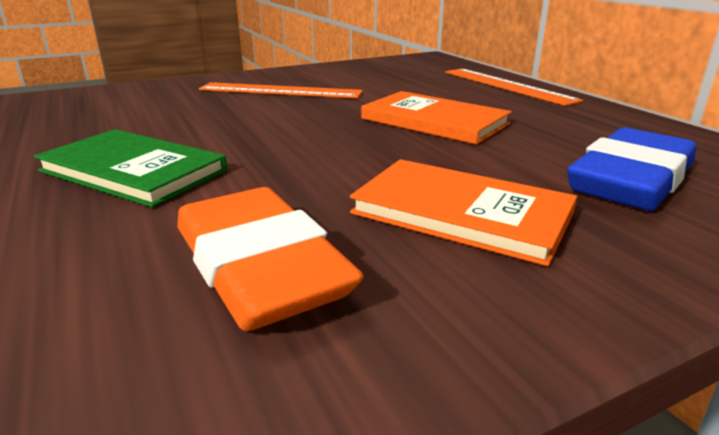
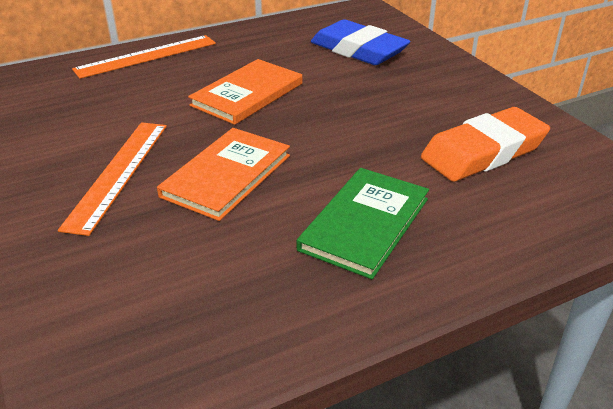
camera: 90 degrees left, 10 degrees up
(461, 213) = (409, 97): orange book -> orange book (227, 176)

